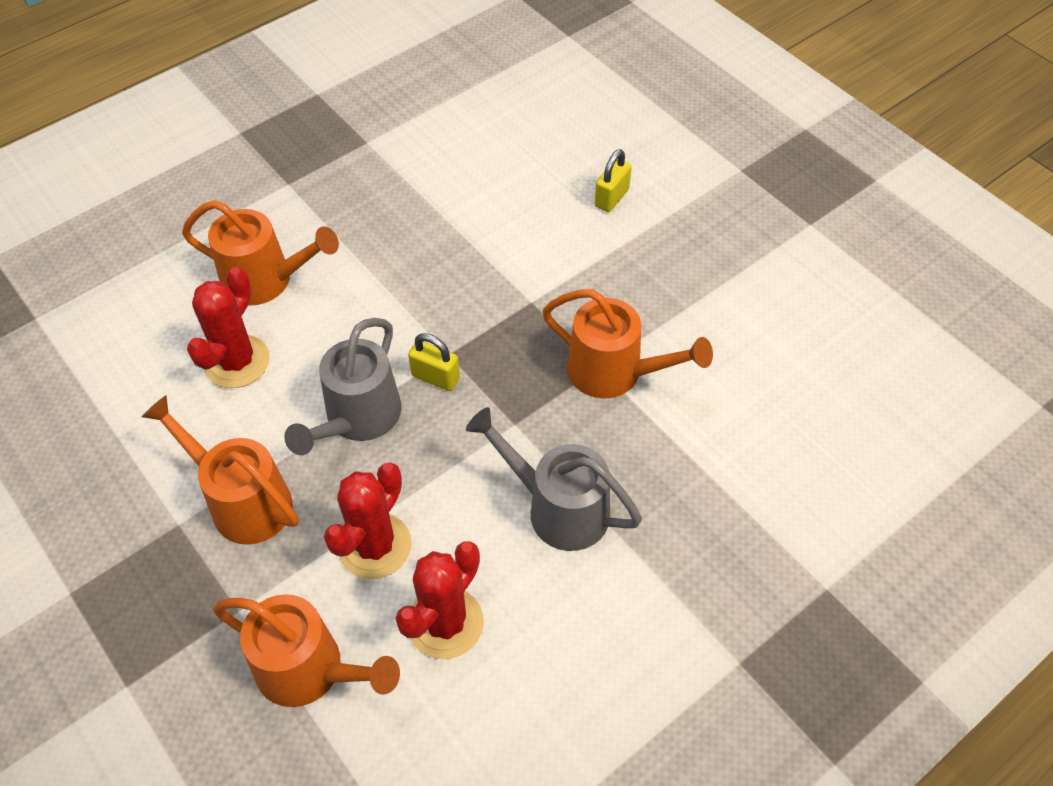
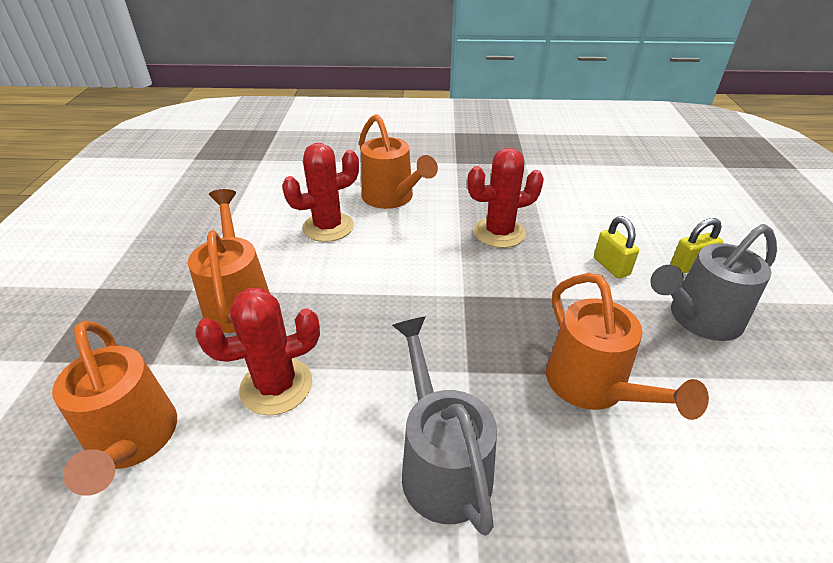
camera: 40 degrees right, 15 degrees down
(357, 420) = (359, 298): grey watering can -> grey watering can (698, 319)
(435, 377) = (439, 304): yellow padlock -> yellow padlock (611, 266)
(445, 623) = (254, 488): red cactus -> red cactus (499, 233)

